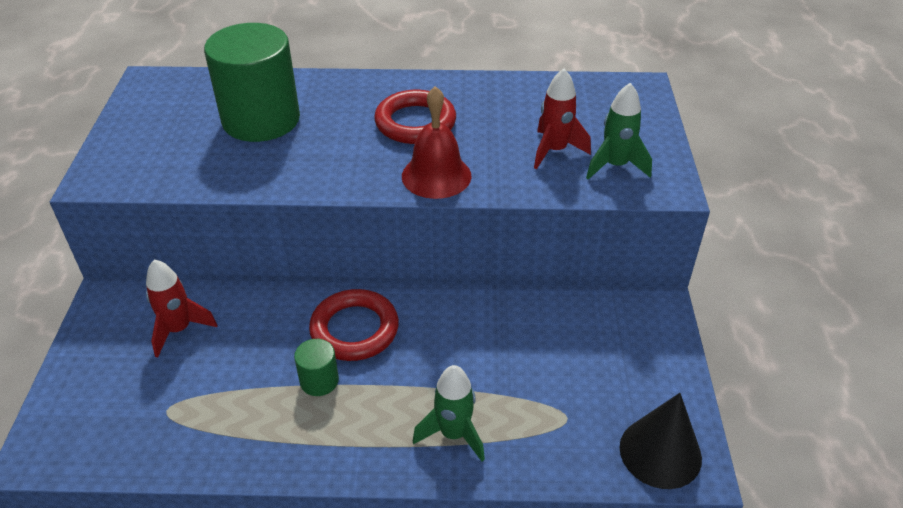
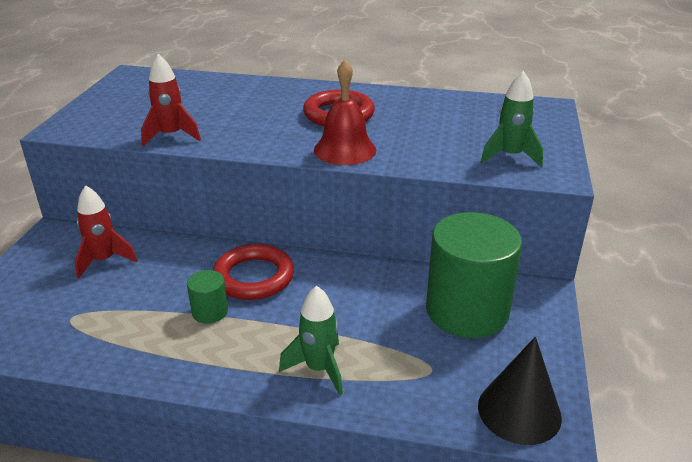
camera: 10 degrees right, 10 degrees down
(261, 120) = (210, 103): green cylinder -> green cylinder (467, 311)
(554, 151) = (456, 142): red rocket -> red rocket (171, 136)

